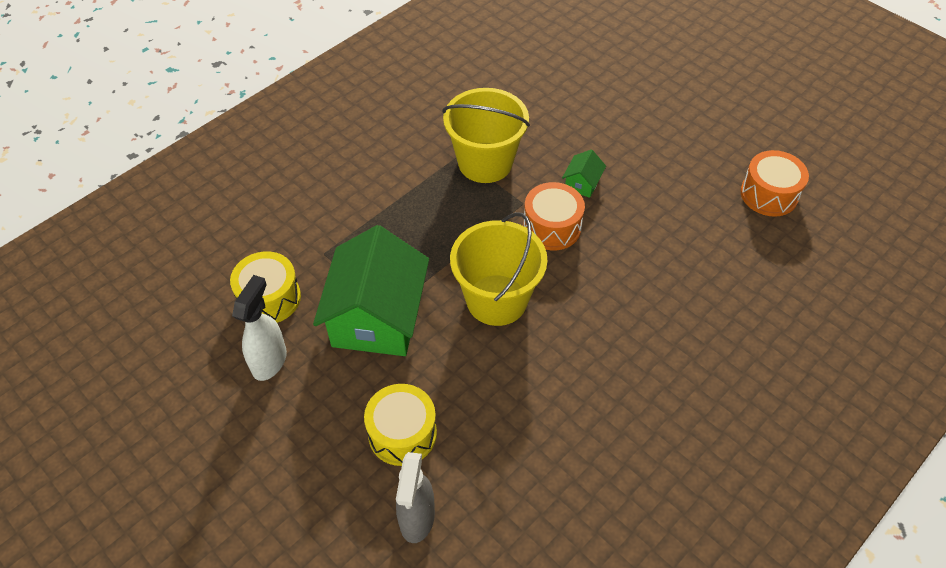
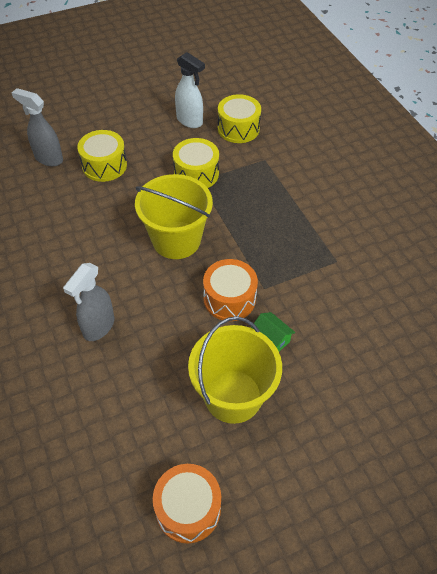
camera: 110 degrees right, 0 degrees up
(377, 317) = (196, 174): green house -> yellow drum
(485, 162) = (321, 277): yellow bucket -> yellow bucket (233, 396)
(651, 327) = (98, 327): none -> grey spray bottle

